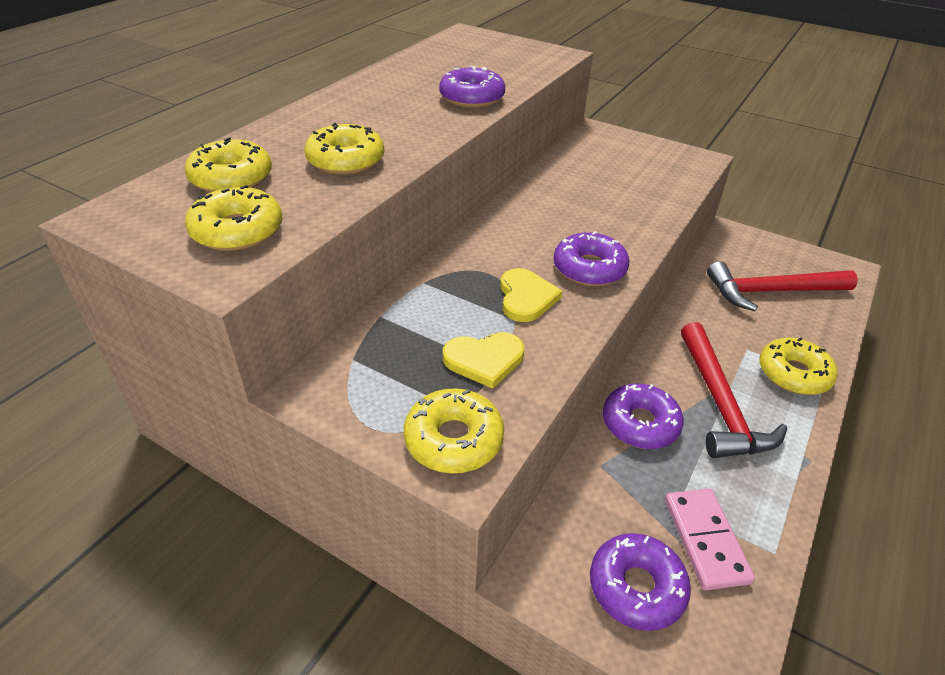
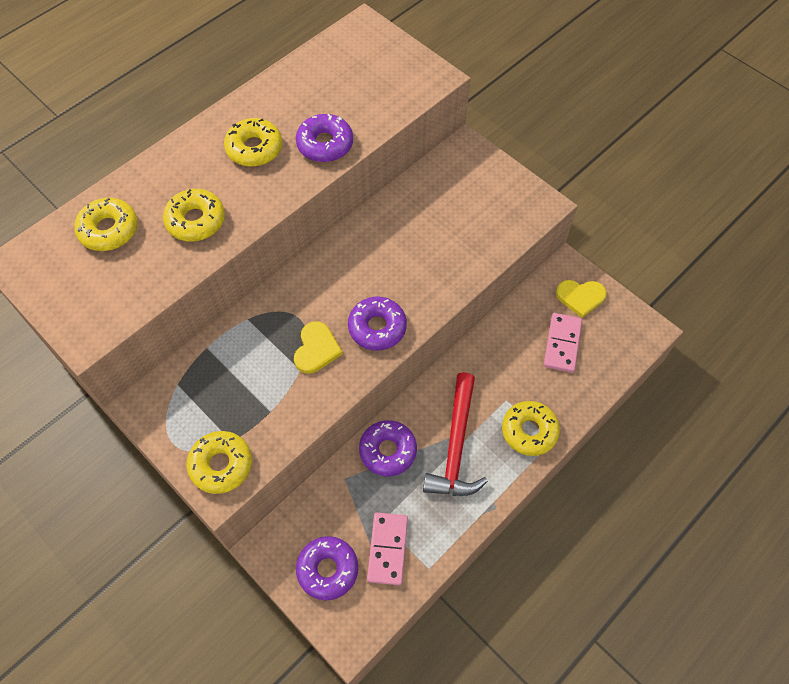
camera: 15 degrees right, 20 degrees up
(237, 231) = (102, 293): yellow donut -> yellow donut (254, 148)
(484, 360) = (264, 403): yellow heart -> yellow heart (580, 297)
(771, 291) = (562, 344): red hammer -> pink domino

